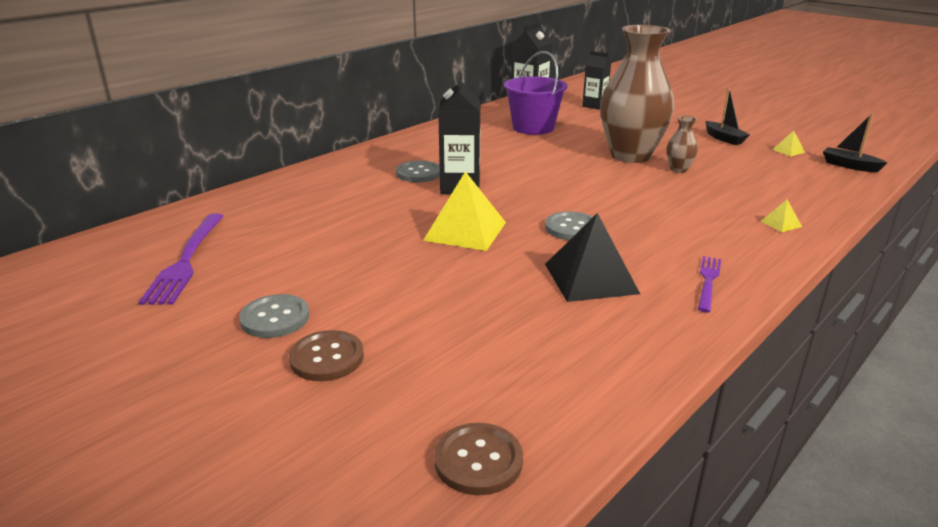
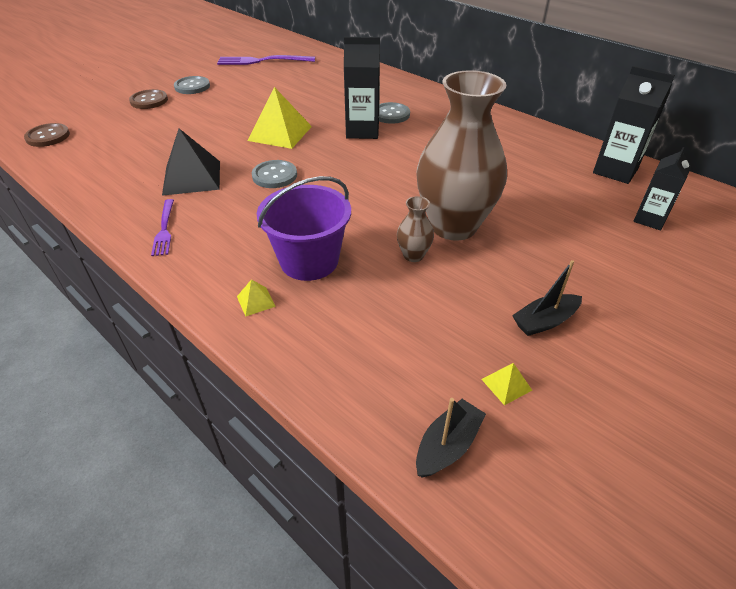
camera: 90 degrees right, 15 degrees up
(533, 128) = (532, 170): purple bucket -> purple bucket (309, 261)
(708, 281) = (164, 229): purple fork -> purple fork turned 60 degrees clockwise

